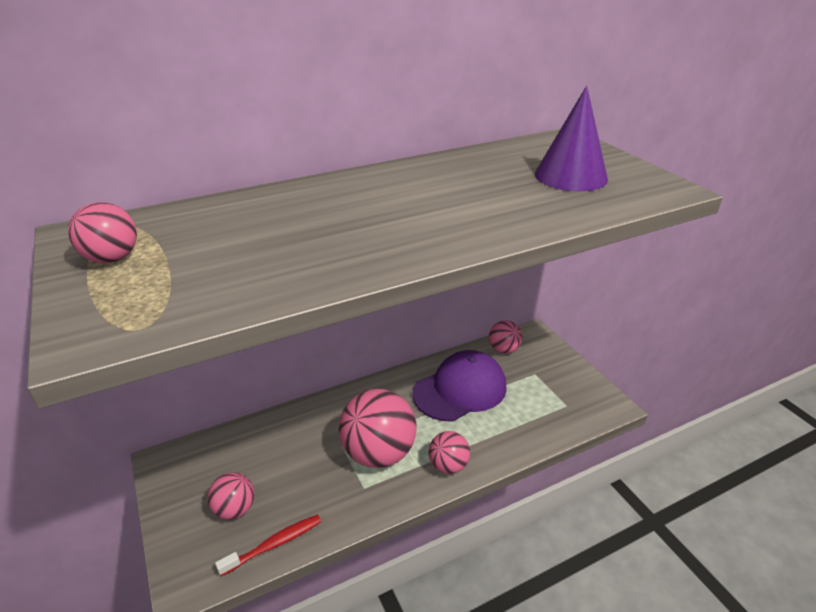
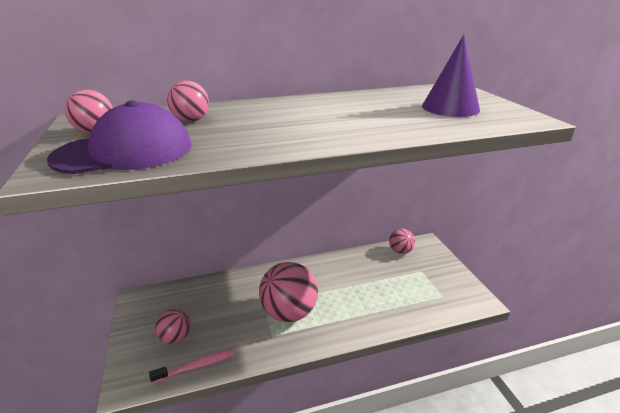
camera: 10 degrees right, 5 degrees down
(274, 544) = (196, 366): red toothbrush -> pink toothbrush
(448, 465) = (340, 328): pink ball -> pink ball (191, 120)
(460, 390) = (361, 275): purple cap -> purple cap (125, 151)

